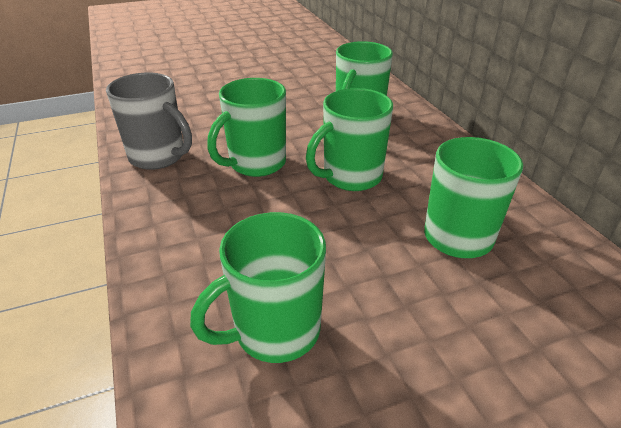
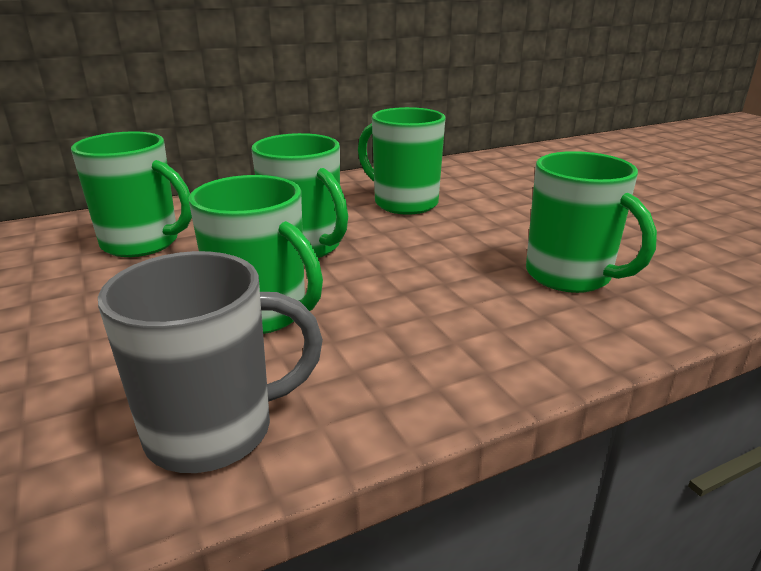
camera: 95 degrees left, 10 degrees down
(158, 157) = (214, 430): grey mug -> grey mug turned 45 degrees clockwise

